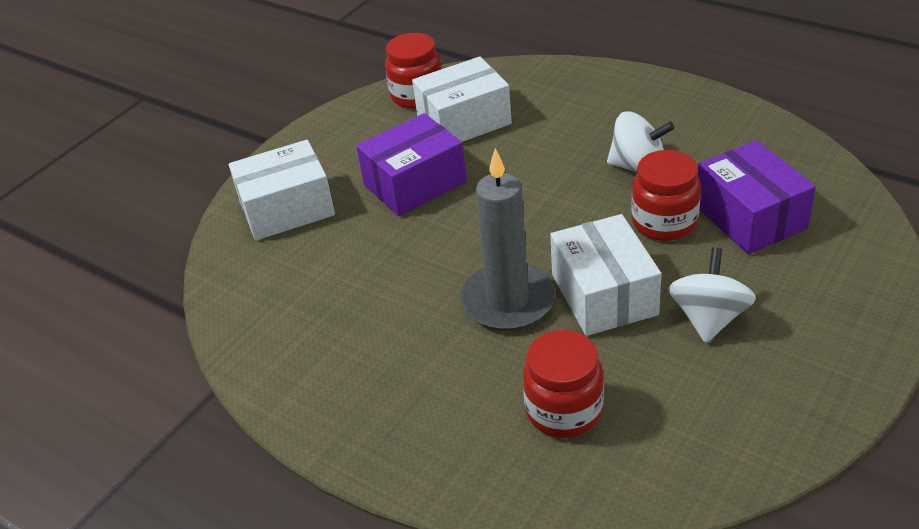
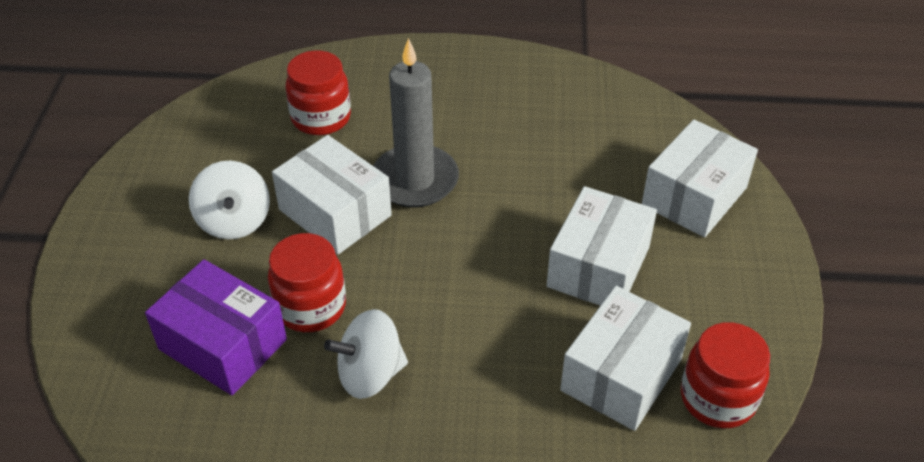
camera: 145 degrees right, 5 degrees up
(415, 183) = (598, 267): purple box -> white box

